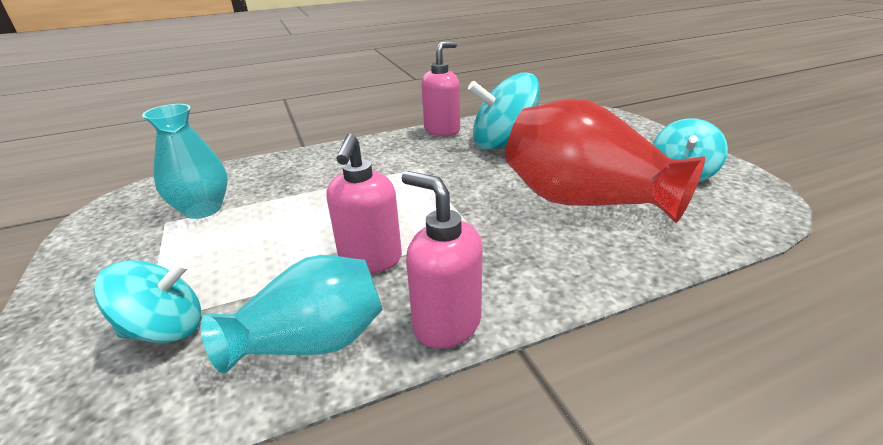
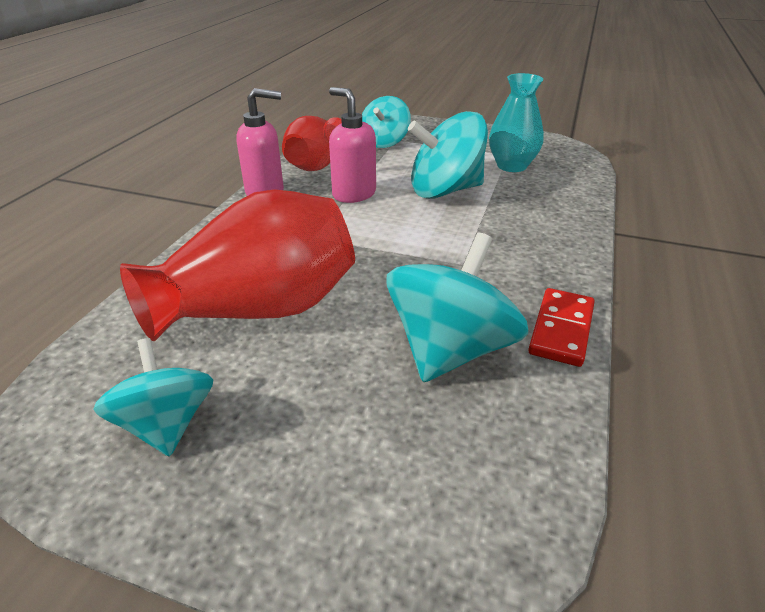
camera: 130 degrees right, 5 degrees up
(303, 217) = (445, 190): none -> turquoise spinning top
(311, 342) = (317, 164): turquoise vase -> red vase
(442, 130) = (561, 329): pink soap dispenser -> red domino

